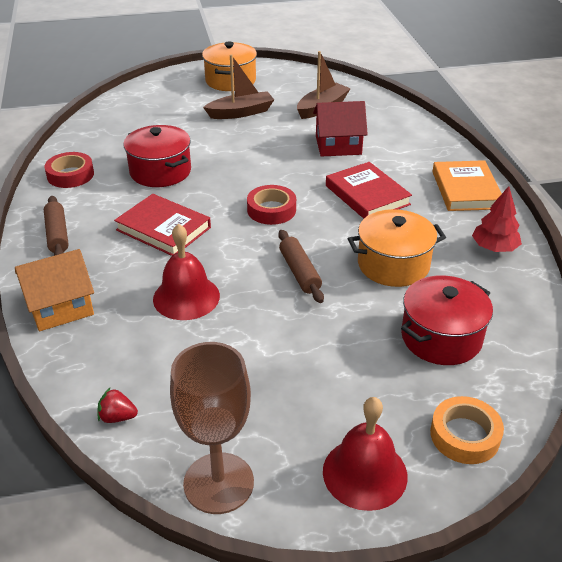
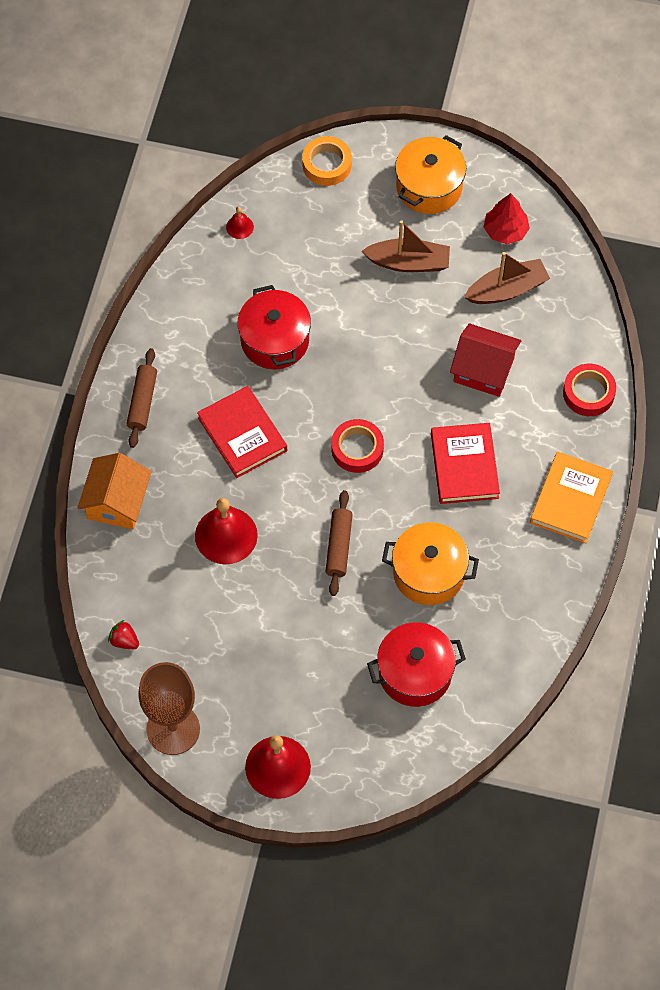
camera: 25 degrees right, 25 degrees up
(60, 307) = (117, 502): orange house -> orange house turned 75 degrees counterclockwise
(70, 175) = (183, 309): red tape -> red tape (588, 393)
(98, 126) = (239, 227): none -> red bell
(464, 435) = (369, 769): orange tape -> orange tape (327, 164)
(494, 248) = (538, 592): red tree -> red tree (505, 231)

